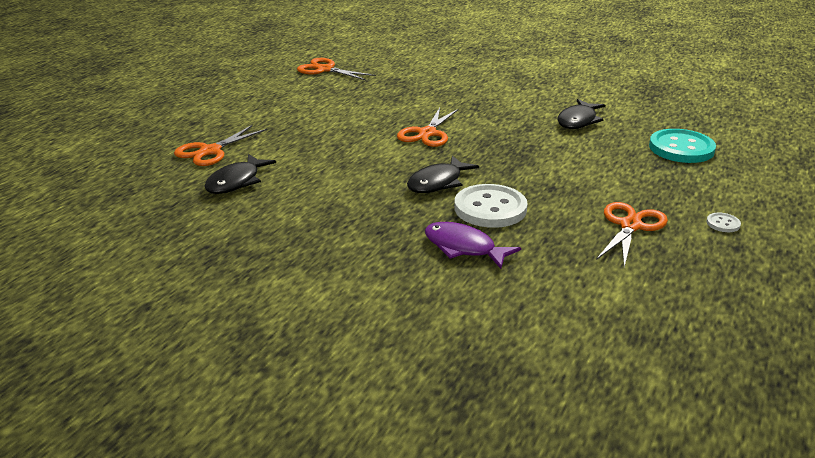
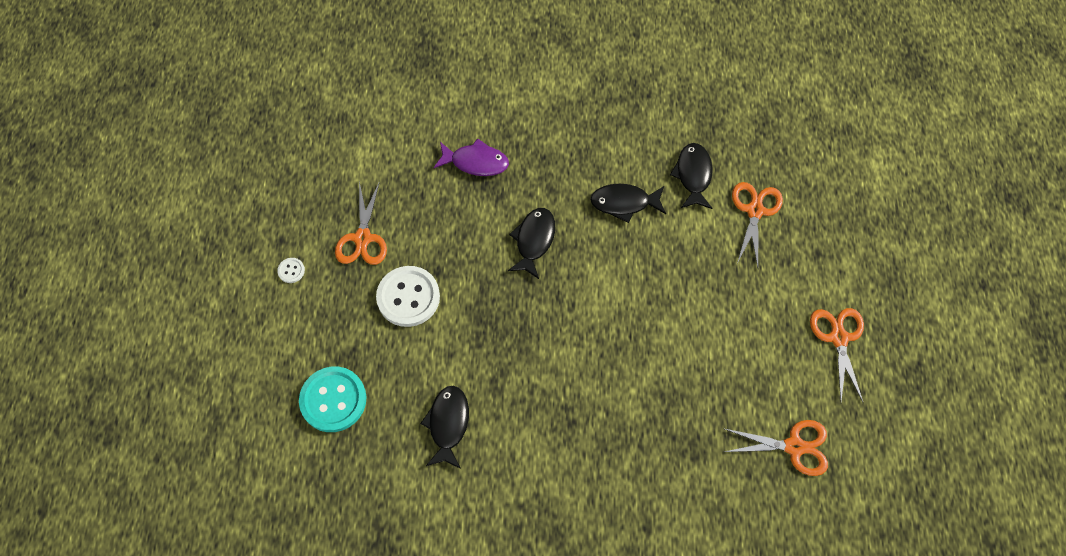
camera: 155 degrees right, 35 degrees up
(325, 182) = (624, 203): none -> black fish
(427, 133) = (587, 327): orange scissors -> orange scissors (838, 338)
(490, 208) = (476, 219): white button -> white button (408, 297)

